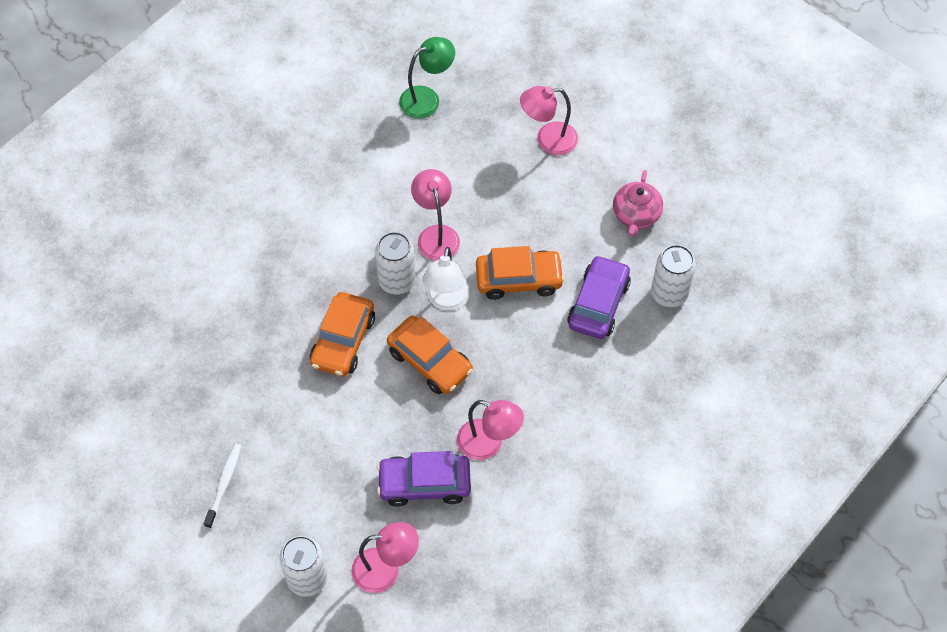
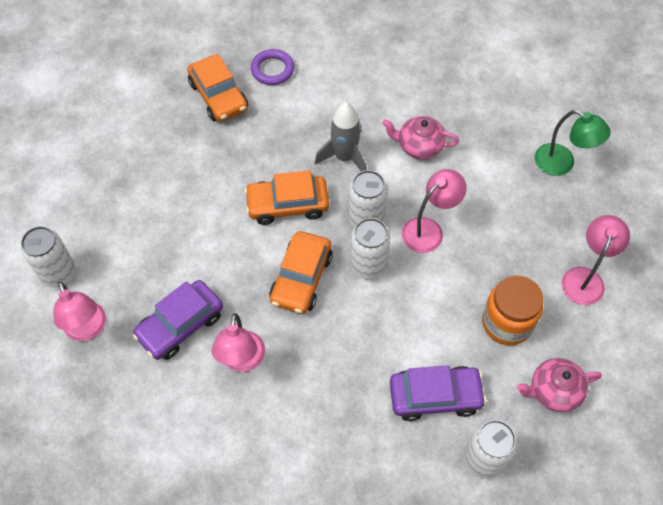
camera: 65 degrees right, 0 degrees up
(168, 289) = (272, 69): none -> purple ring
(224, 484) = (120, 180): white toothbrush -> none
(317, 269) = (344, 157): none -> grey rocket
(341, 201) = (419, 146): none -> pink teapot
(424, 484) = (180, 325): purple car -> purple car turned 105 degrees counterclockwise
(446, 300) = (368, 266): white lamp -> white can
(519, 279) = (422, 315): orange car -> orange car (218, 96)
(548, 140) = (585, 278): pink lamp -> pink lamp turned 60 degrees clockwise
(559, 218) = (507, 323): none -> orange jar

